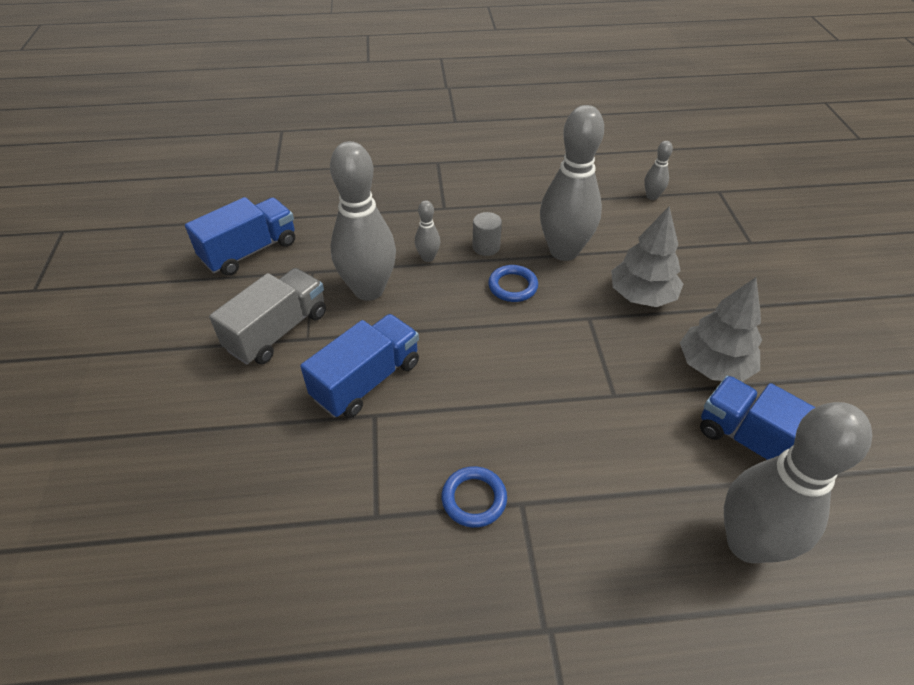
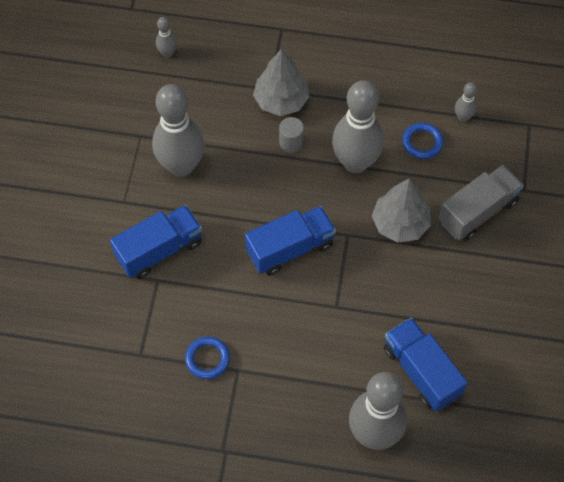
camera: 15 degrees right, 15 degrees up
(250, 251) = (94, 102): blue truck -> blue truck (290, 248)
(278, 331) = (103, 190): grey truck -> grey truck (477, 212)
(428, 257) = (238, 143): grey bowling pin -> grey bowling pin (167, 53)
(512, 286) = (298, 189): blue ring -> blue ring (422, 142)
(713, 366) = (424, 301): grey tree -> grey tree (281, 100)

